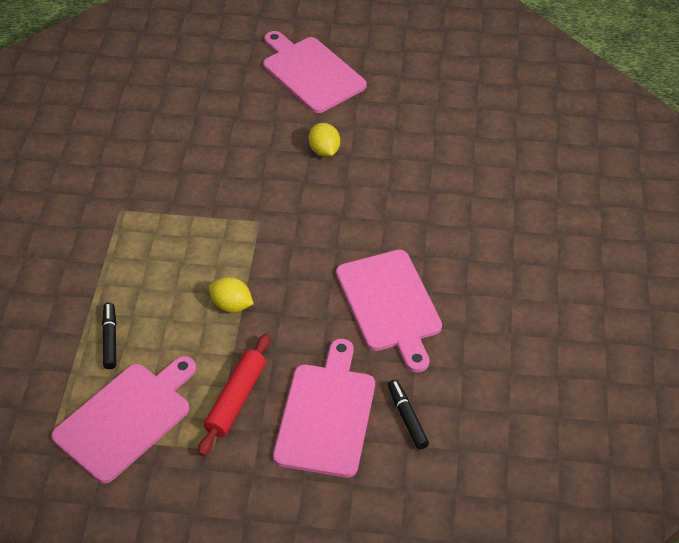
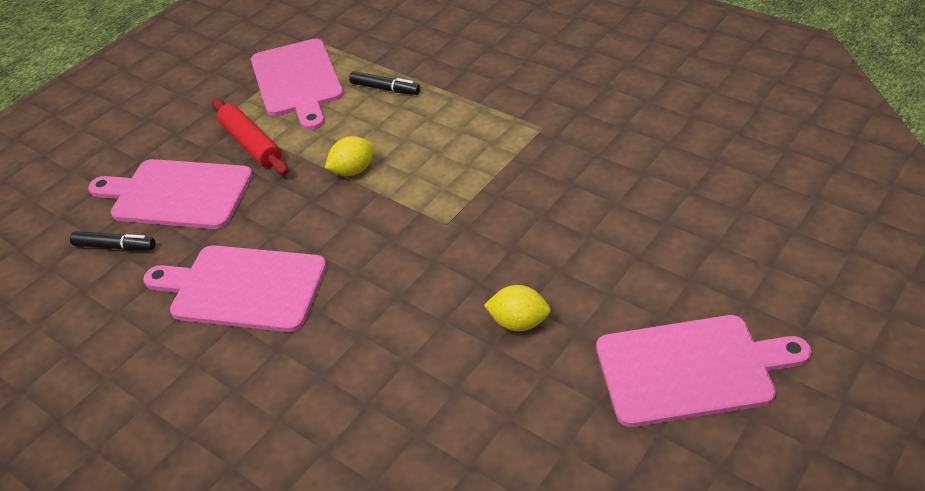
camera: 125 degrees right, 5 degrees down
(326, 415) = (177, 194): pink cutting board -> pink cutting board turned 150 degrees clockwise

